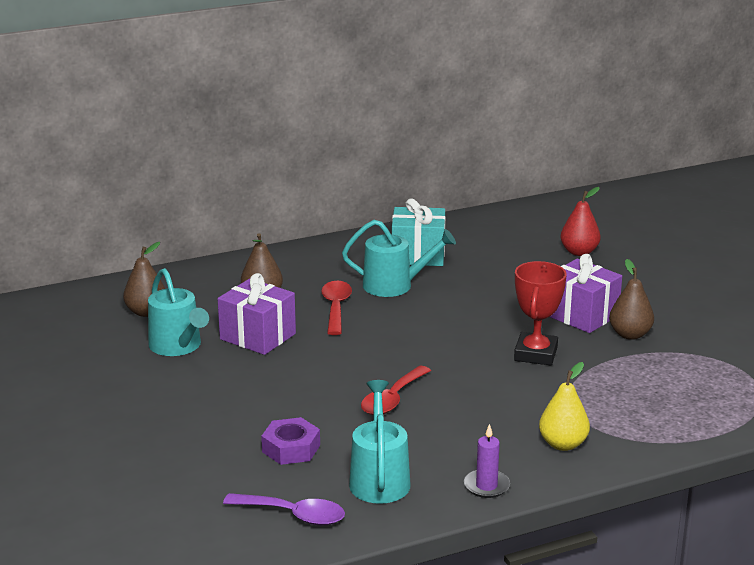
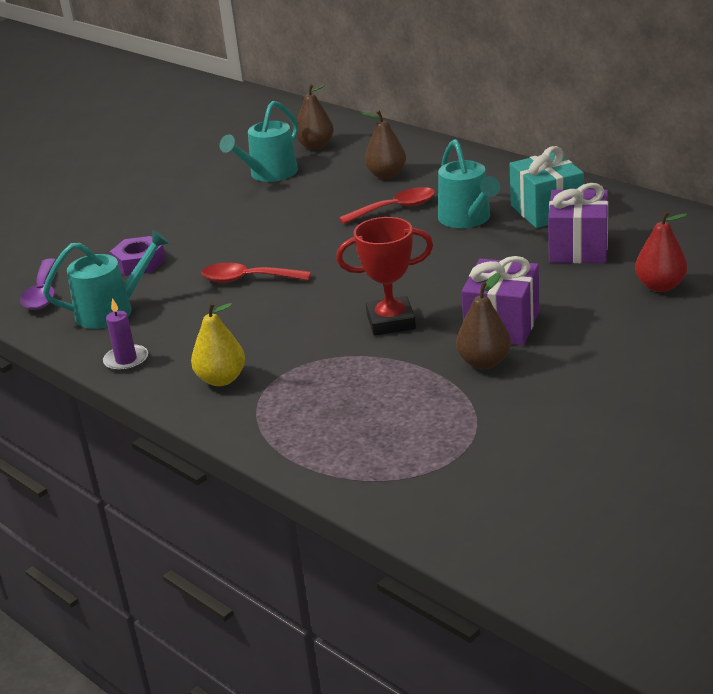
camera: 70 degrees right, 5 degrees up
(258, 336) = (312, 196): purple gift -> purple gift (578, 248)

